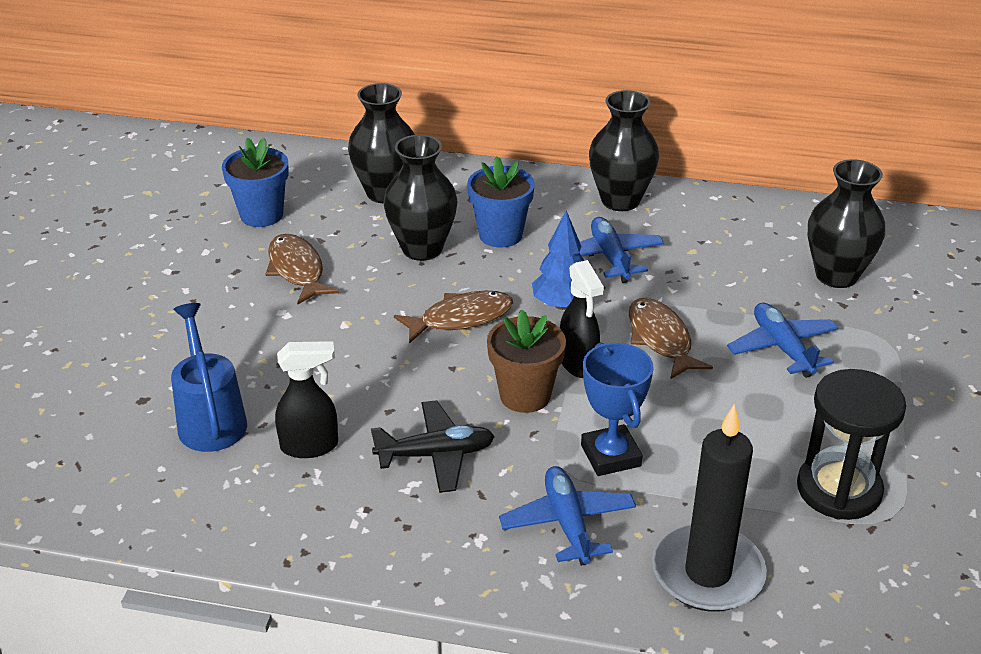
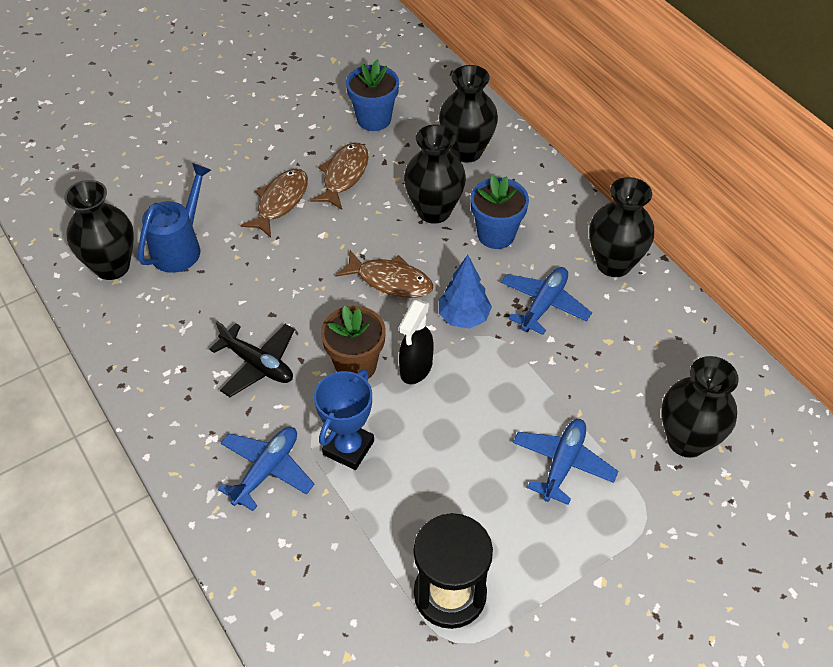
camera: 45 degrees right, 15 degrees up
(156, 482) = (112, 266): none -> black vase
(310, 446) = (205, 305): black spray bottle -> none
(661, 339) = (491, 392): brown fish -> brown fish (280, 202)
(708, 573) = (296, 572): black candle -> none

